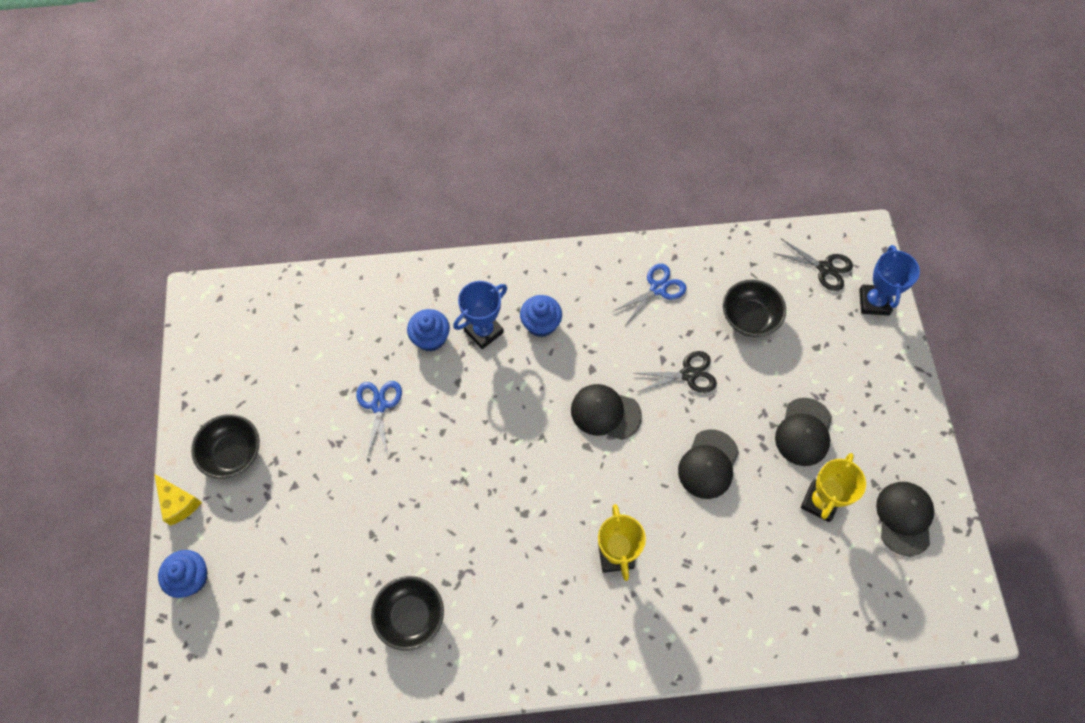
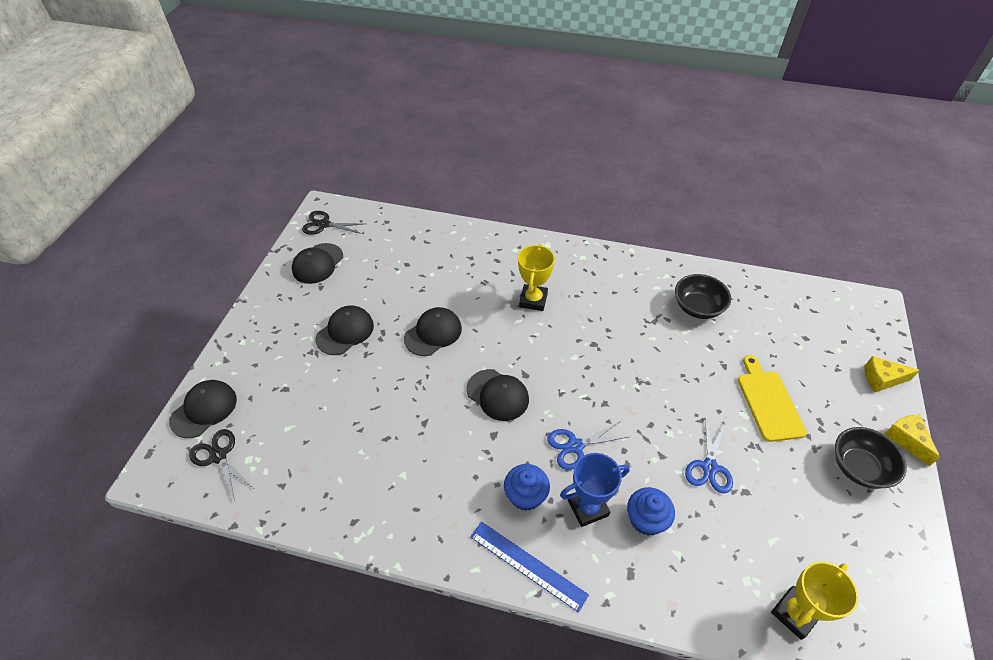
camera: 160 degrees left, 15 degrees down
(191, 578) = (882, 379): blue cupcake -> yellow cheese
(321, 501) = (768, 402): none -> yellow cutting board
(520, 271) = (527, 565): none -> blue ruler
(658, 289) = (391, 492): blue scissors -> blue scissors (575, 446)
(688, 374) = (409, 402): black scissors -> black scissors (324, 224)
(749, 318) = (323, 433): black bowl -> none
(820, 502) = (367, 288): yellow trophy -> yellow trophy (795, 613)
(874, 302) = (204, 410): blue trophy -> black cap

